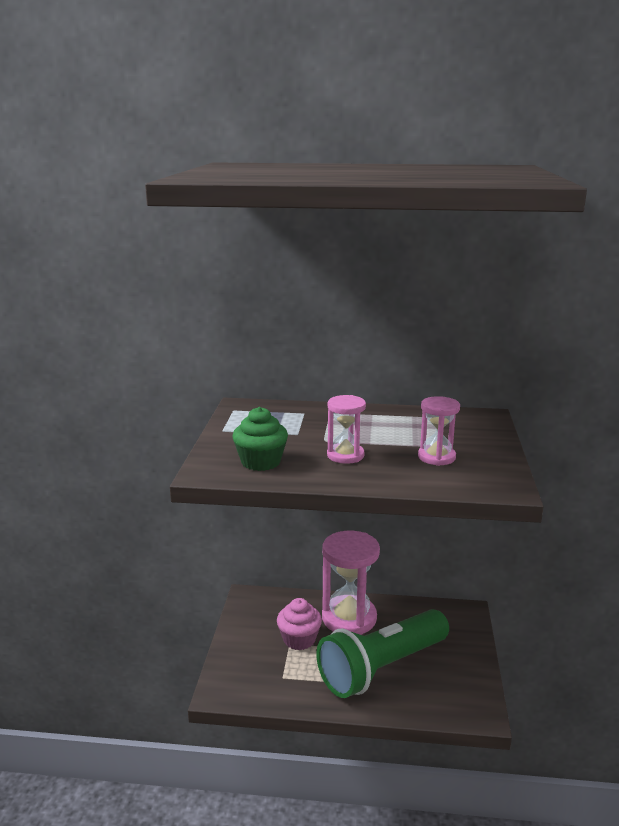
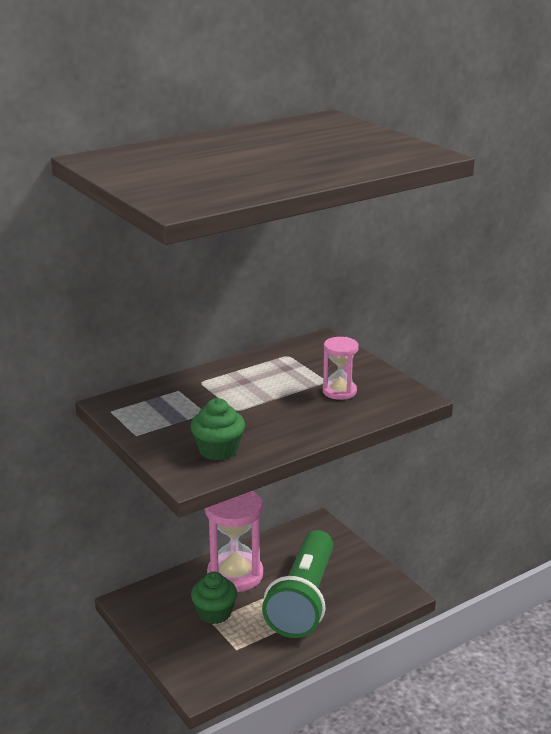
camera: 40 degrees left, 5 degrees up
(299, 639) = (214, 613): pink cupcake -> green cupcake
(345, 455) = (273, 417): pink hourglass -> none

